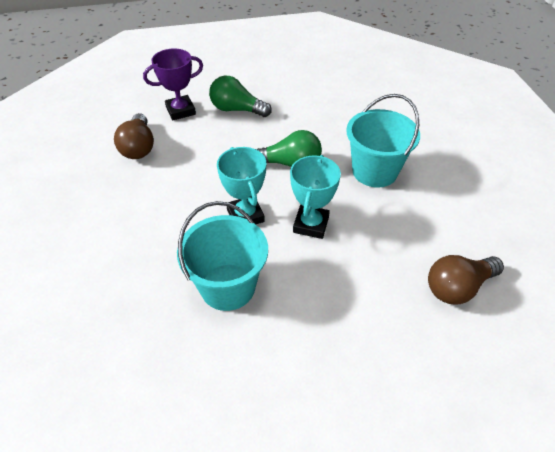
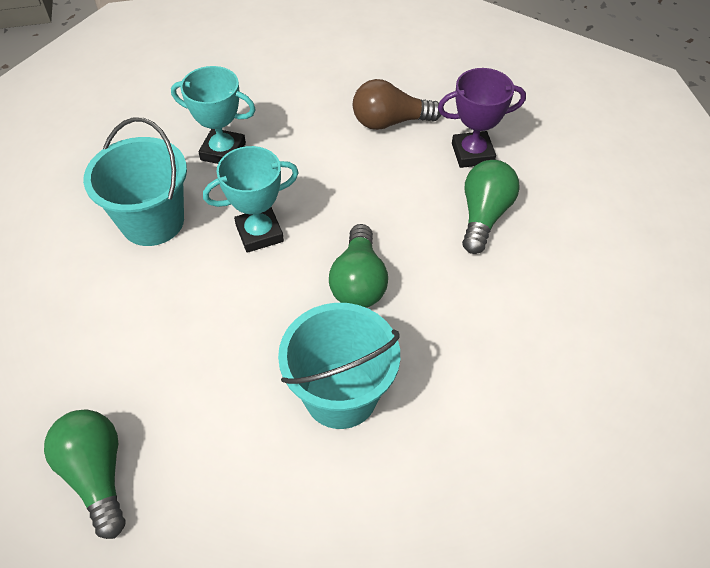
camera: 90 degrees right, 5 degrees up
(180, 111) = (472, 153): purple trophy -> purple trophy turned 75 degrees counterclockwise
(311, 224) = (236, 303): turquoise trophy -> turquoise trophy (223, 151)
(458, 287) = (97, 474): brown light bulb -> green light bulb

